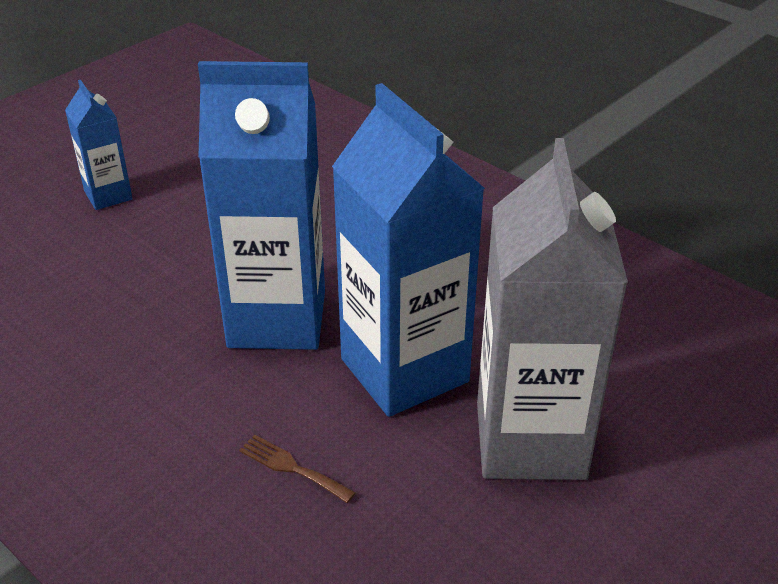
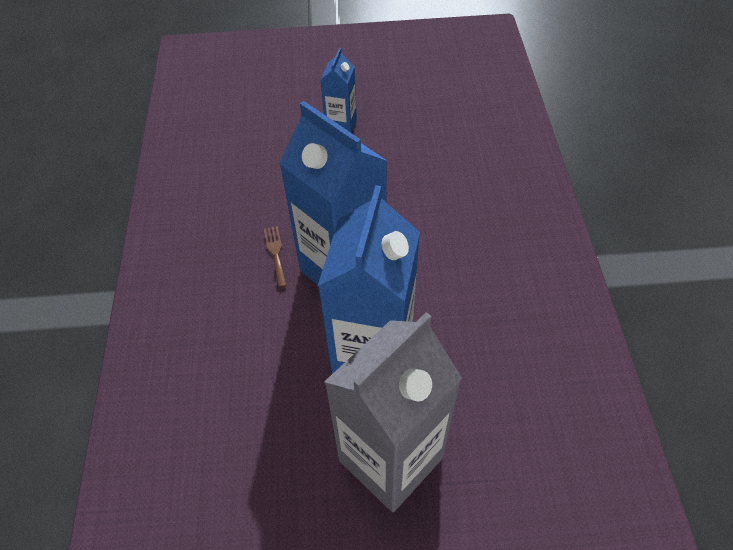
camera: 45 degrees right, 15 degrees up
(292, 467) = (257, 370): brown fork -> brown fork (276, 253)

